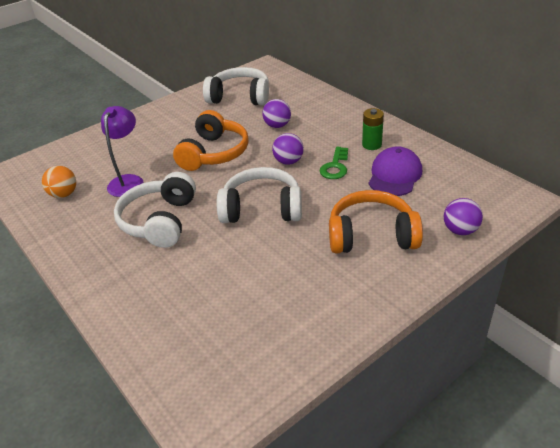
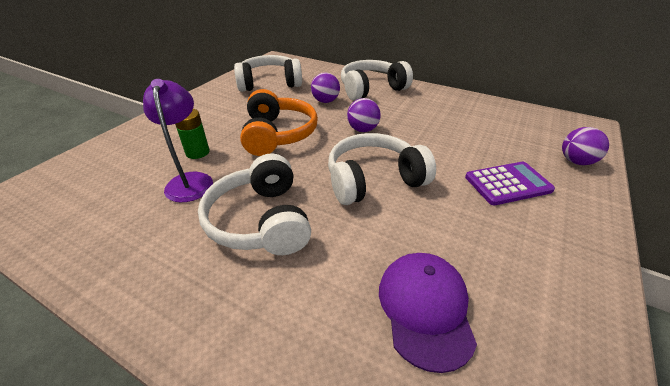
camera: 25 degrees left, 0 degrees up
(64, 194) = (102, 214): orange ball -> none
(332, 118) = (371, 89): none -> white headphones
(335, 167) = (411, 127): green key -> none
(371, 145) = (426, 104): green battery -> green battery (197, 152)
(371, 235) = (507, 184): orange headphones -> purple calculator
(394, 175) = (470, 125): purple cap -> purple cap (425, 308)

